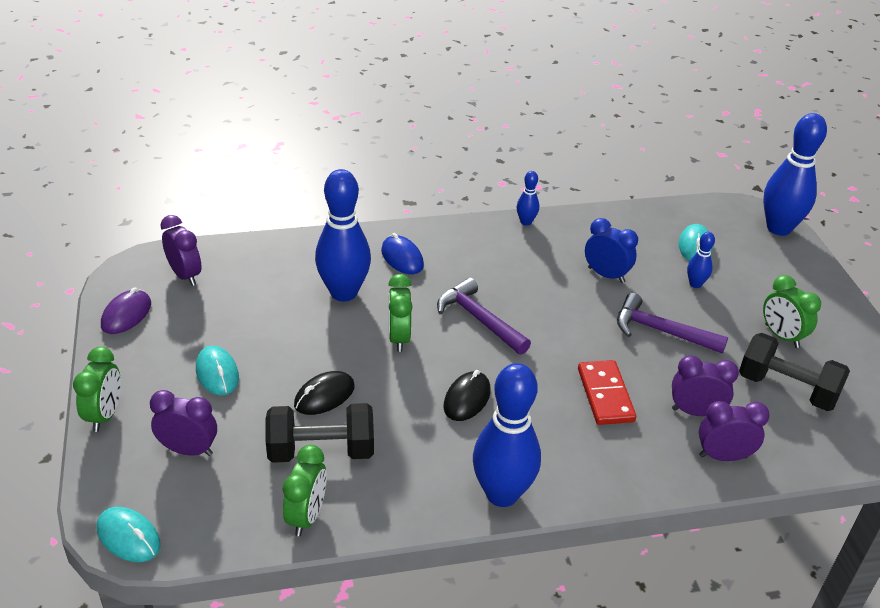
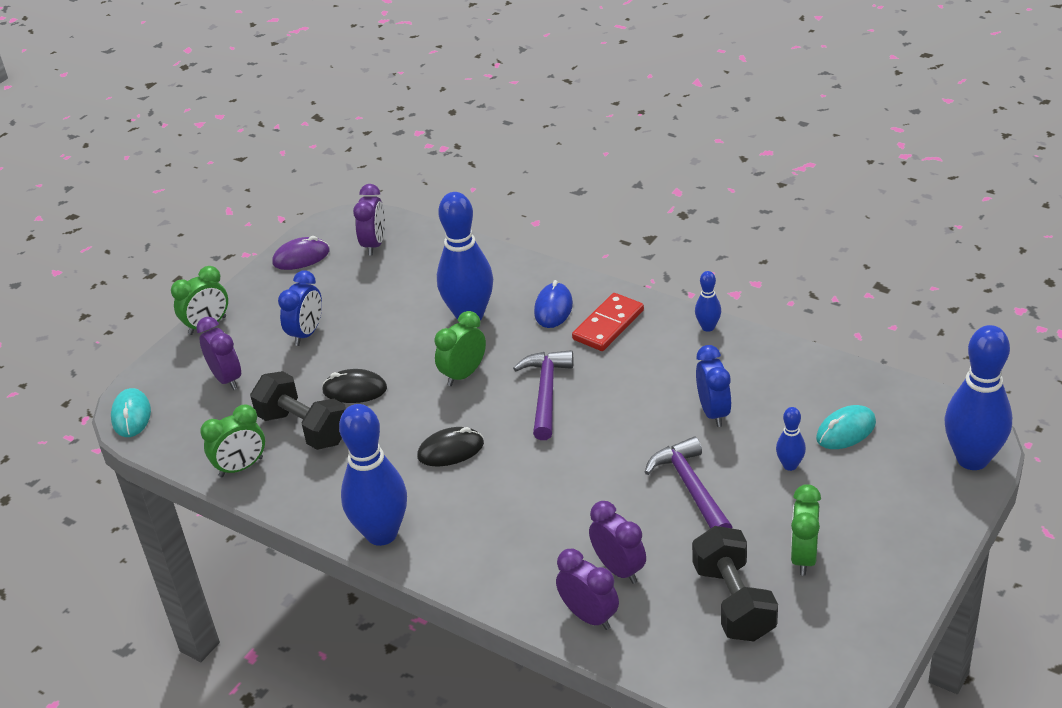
camera: 50 degrees right, 0 degrees up
(217, 373) = (306, 333): turquoise mouse -> blue clock
(605, 395) = (562, 511): red domino -> red domino (608, 325)

